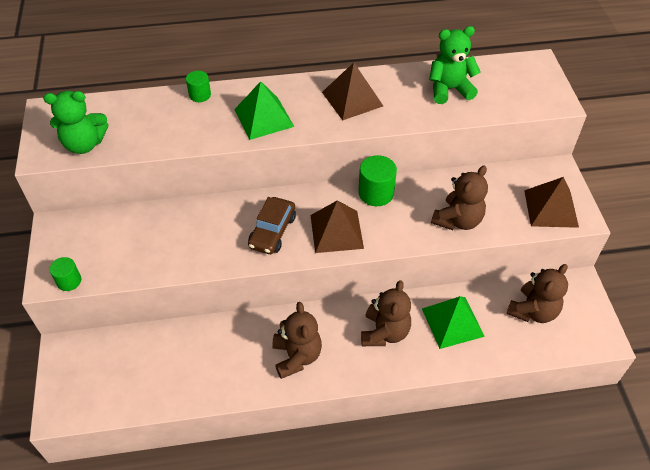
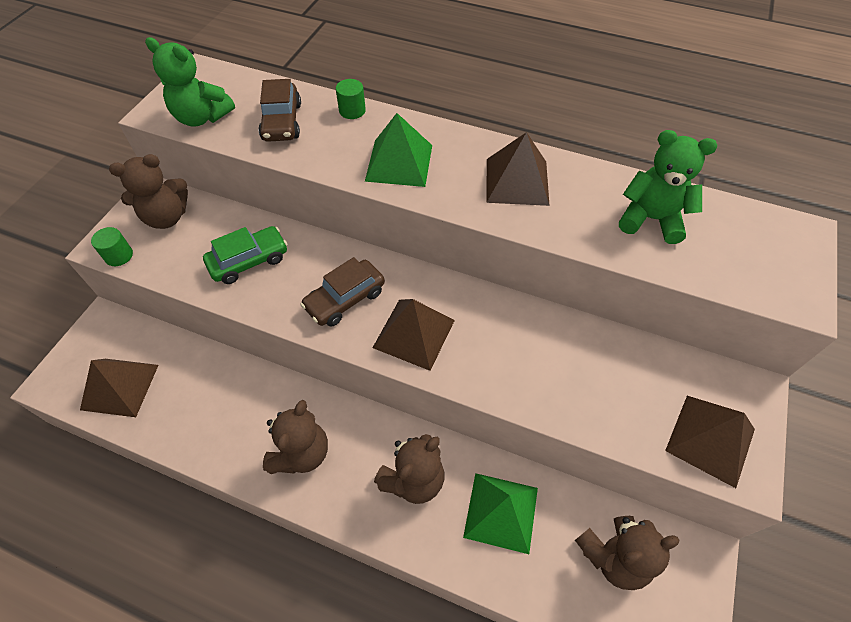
camera: 30 degrees right, 5 degrees up
(120, 386) = (120, 387): none -> brown pyramid
(153, 123) = (282, 122): none -> brown car
(179, 238) = (249, 261): none -> green car
(376, 193) = (491, 309): green cylinder -> none
(458, 220) = (570, 392): brown teddy bear -> brown teddy bear (166, 217)

